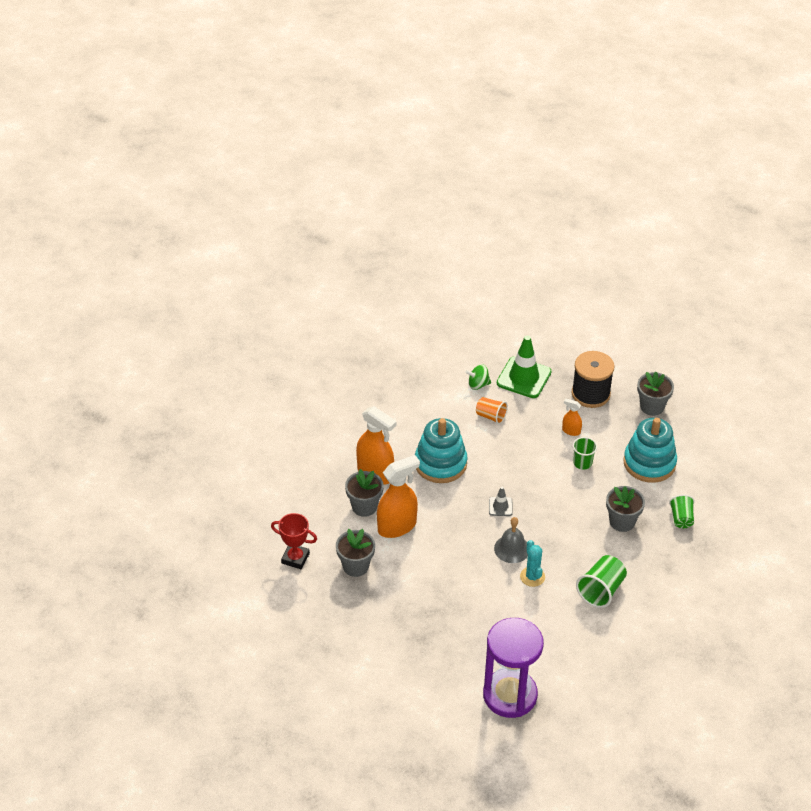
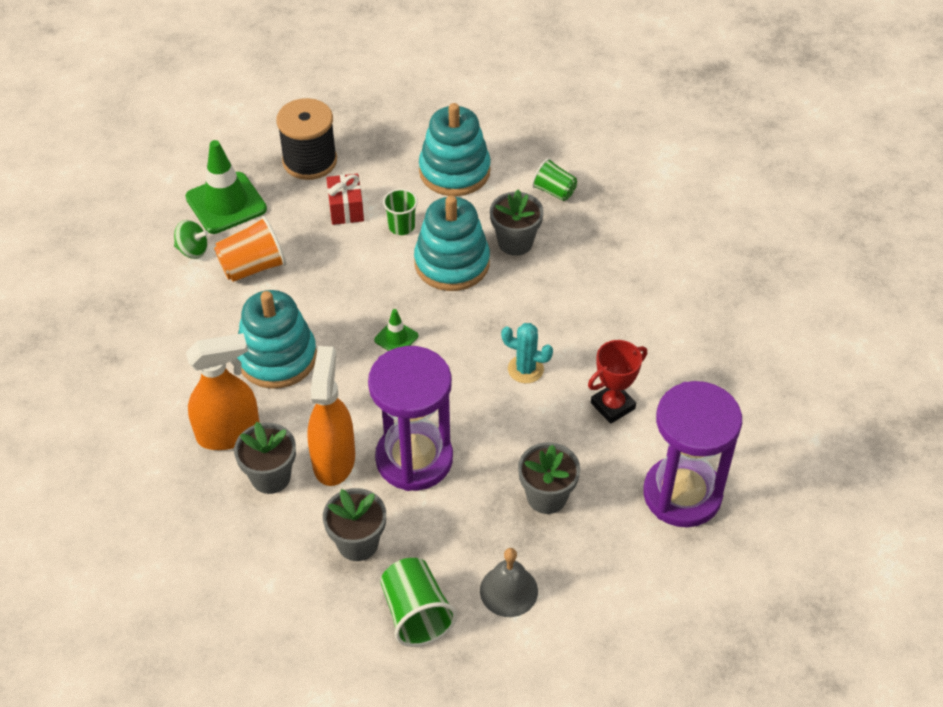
camera: 55 degrees left, 5 degrees up
(295, 558) = (285, 606): red trophy -> red trophy (612, 406)
(427, 560) = (414, 459): none -> purple hourglass
(478, 385) = (193, 250): green spinning top -> green spinning top turned 105 degrees counterclockwise
(491, 416) = (253, 267): orange cup -> orange cup, size x1.53
(500, 506) = (396, 338): grey traffic cone -> green traffic cone
(512, 549) = (468, 364): grey bell -> grey bell (508, 590)
(571, 431) = (346, 209): orange spray bottle -> red gift
(577, 501) = (452, 263): none -> turquoise stacking toy
(601, 590) = (596, 318): green cup -> green cup (416, 614)
(652, 406) = (379, 123): grey flower pot -> grey flower pot (547, 496)

